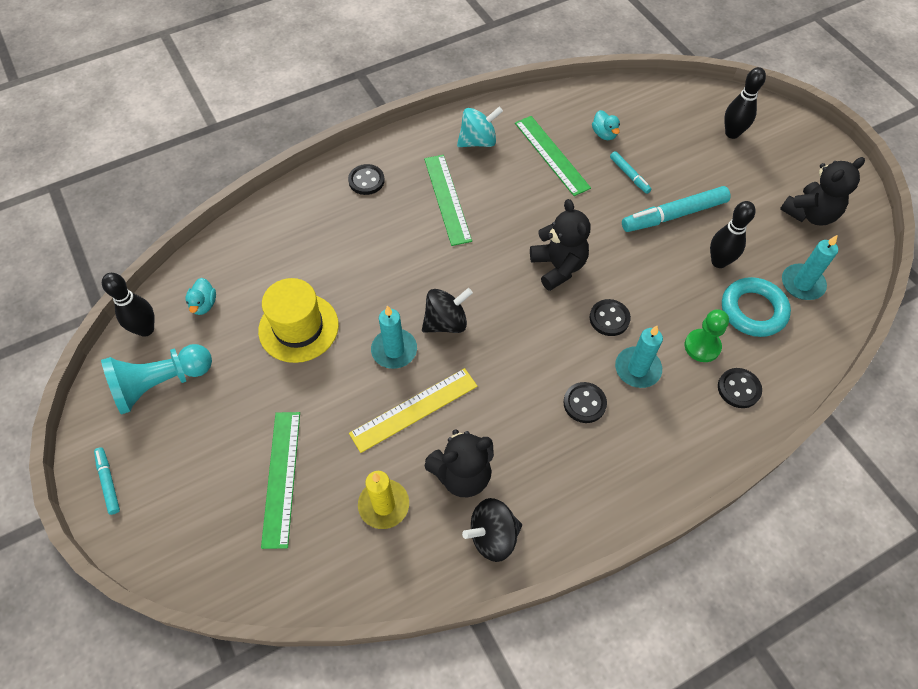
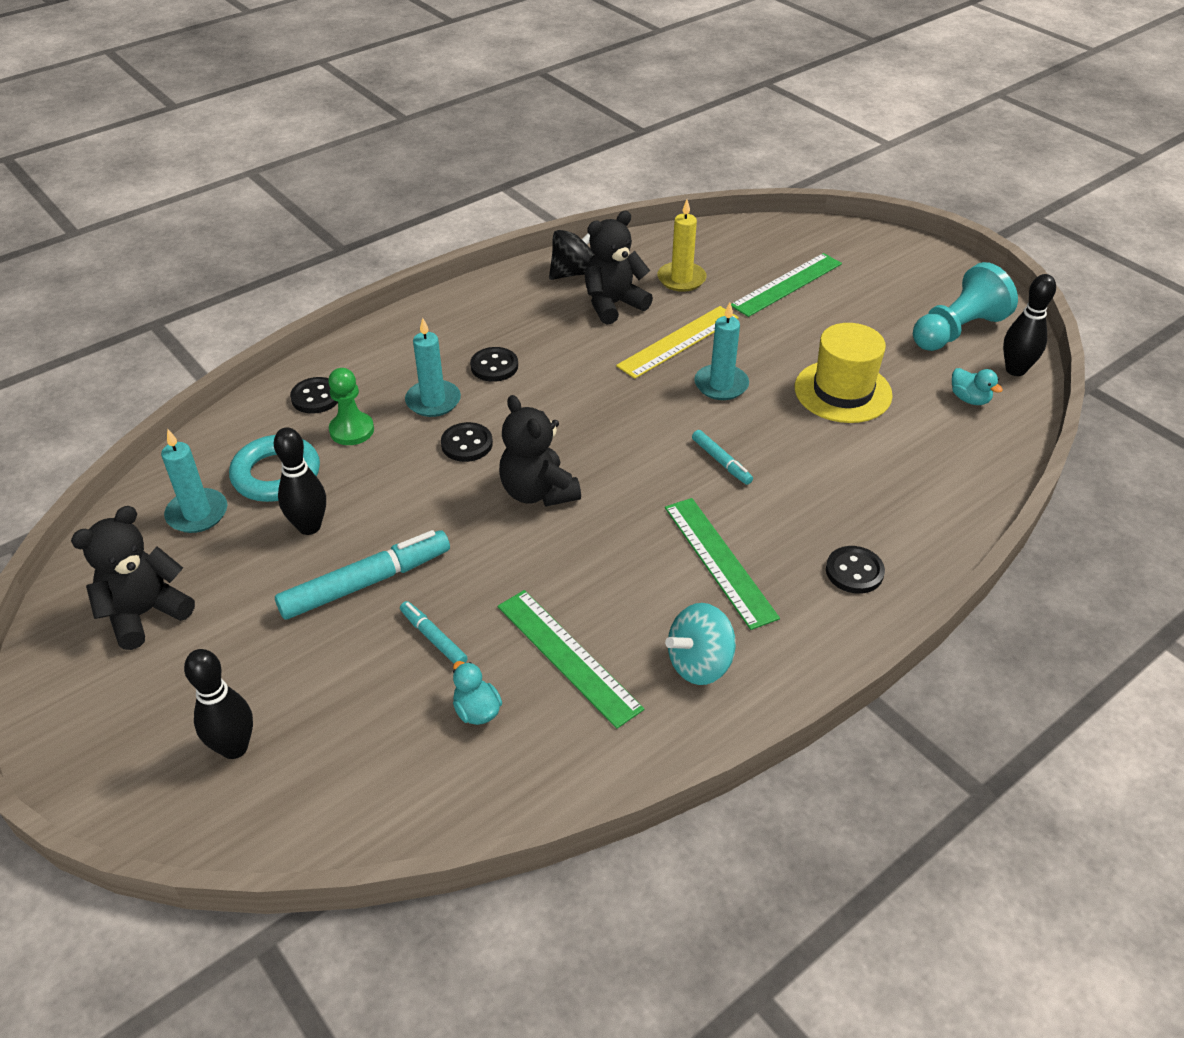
camera: 170 degrees right, 15 degrees down
(108, 482) = (944, 265): turquoise marker -> turquoise marker (721, 462)
(204, 304) = (969, 399): turquoise duck -> turquoise duck turned 150 degrees clockwise
(281, 477) = (787, 284): green ruler -> green ruler turned 60 degrees clockwise
(446, 322) = (670, 416): black spinning top -> none

